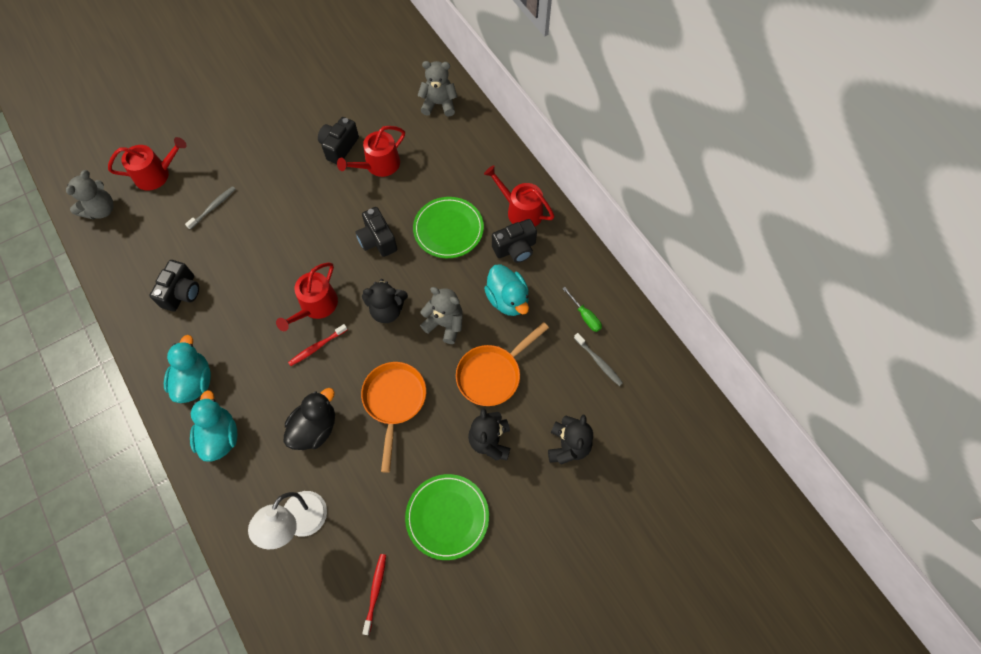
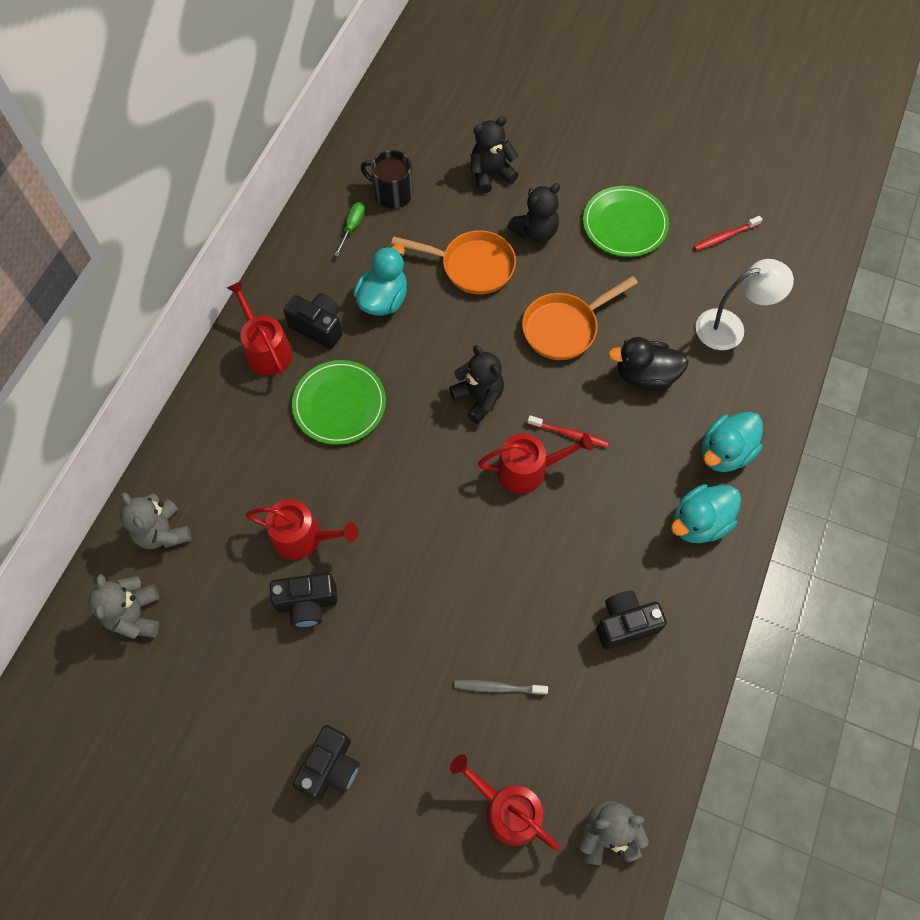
camera: 125 degrees left, 0 degrees up
(377, 240) = (405, 465): black camera -> black camera (331, 767)
(445, 324) = (452, 336): grey teddy bear -> grey teddy bear (135, 615)
(521, 211) = (266, 349): red watering can -> red watering can turned 150 degrees clockwise
(598, 361) = (392, 193): grey toothbrush -> black mug

